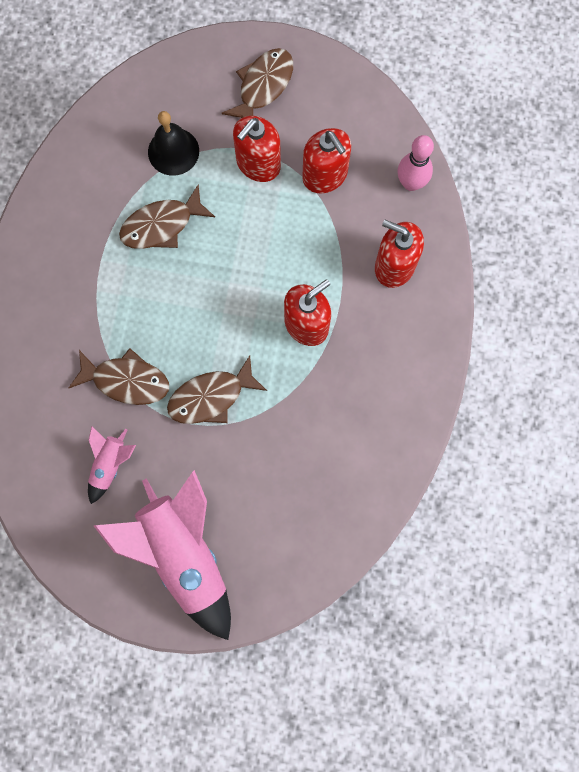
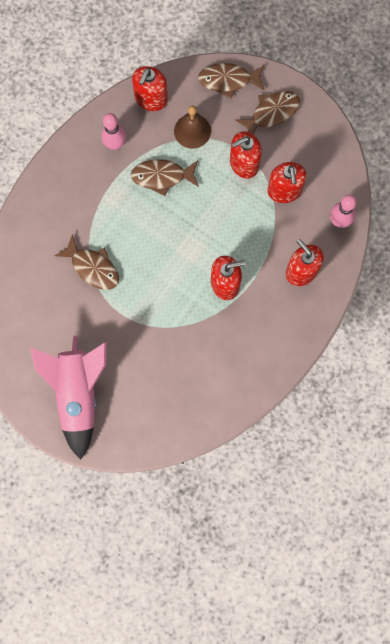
camera: 25 degrees right, 0 degrees up
(82, 210) = (115, 144): none -> pink bowling pin
(101, 134) = (151, 99): none -> red soap dispenser
(110, 464) = (58, 316): pink rocket -> none
(173, 151) = (192, 131): black bell -> brown bell
(211, 397) = (141, 302): brown fish -> brown fish (228, 80)

